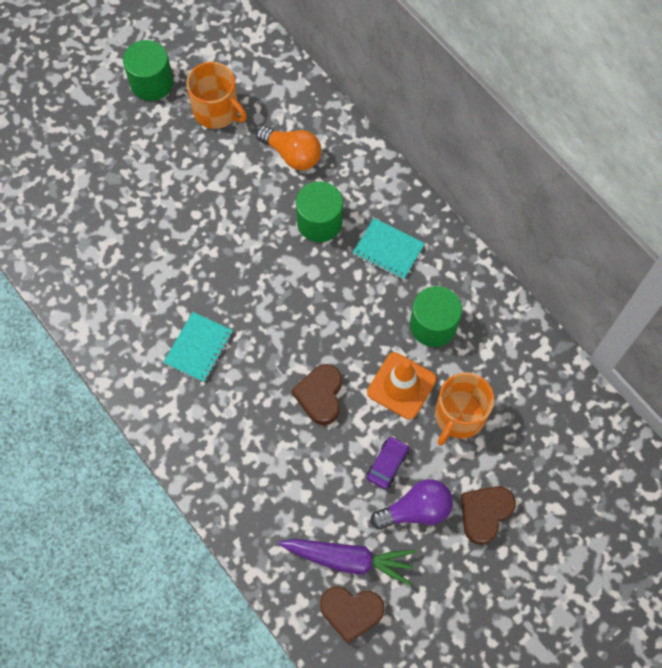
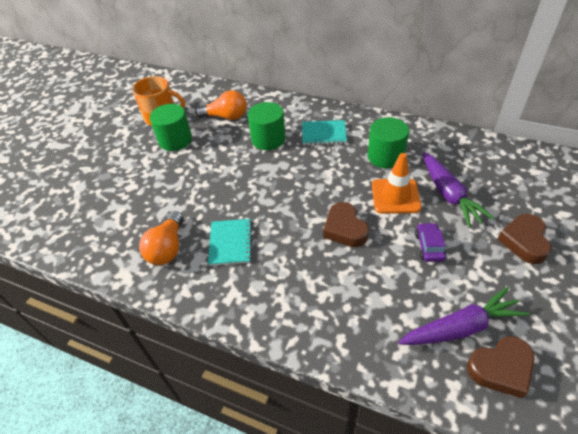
camera: 25 degrees left, 20 degrees down
(135, 319) = (167, 248): none -> orange light bulb
(151, 83) = (107, 121): green cylinder -> green cylinder (175, 140)
(416, 510) = (476, 264): purple light bulb -> none
(459, 416) = (448, 194): orange mug -> purple carrot

